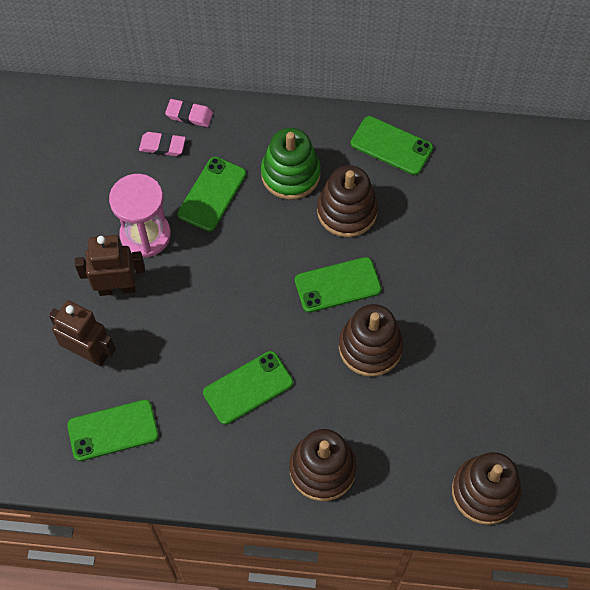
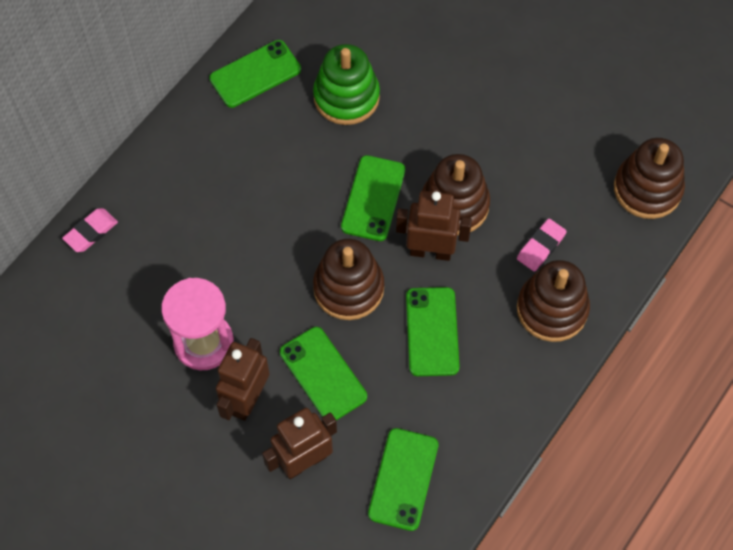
camera: 60 degrees left, 0 degrees up
(162, 146) = (109, 275): pink eraser -> pink eraser (541, 247)
(212, 194) = (199, 257): green phone -> green phone (323, 374)
(290, 174) = (225, 176): green stacking toy -> green stacking toy (346, 97)
(317, 350) = (430, 251): none -> brown robot
(347, 211) = (300, 149): brown stacking toy -> brown stacking toy (348, 288)

